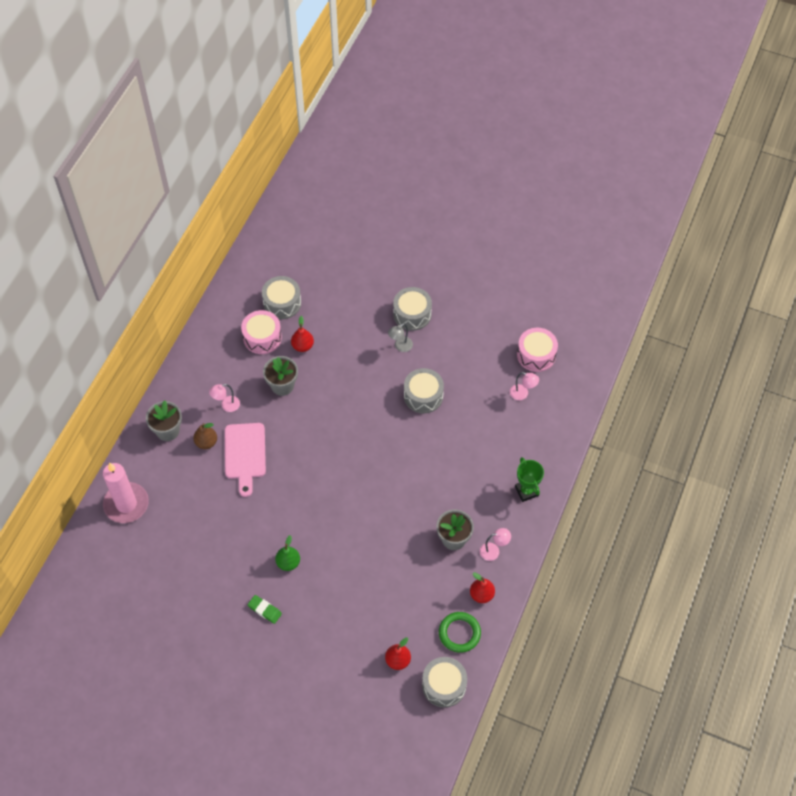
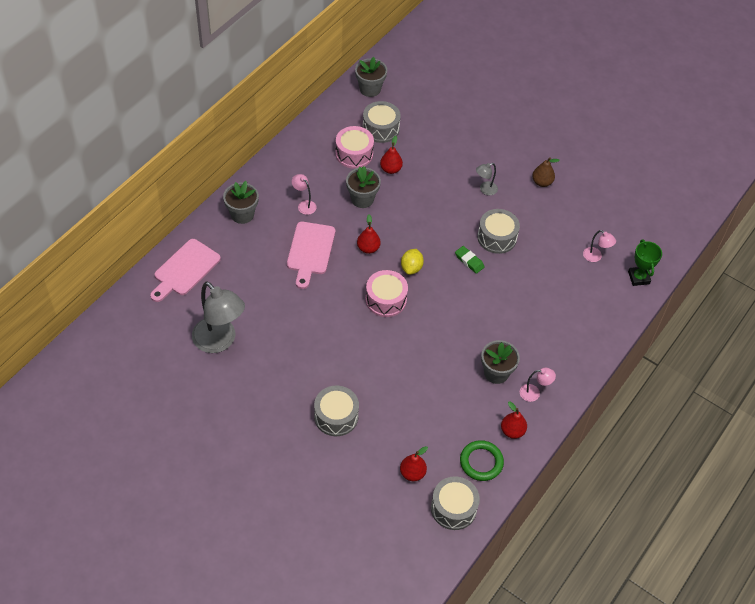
camera: 10 degrees right, 5 degrees down
(126, 504) = (185, 270): pink candle -> pink cutting board
(181, 571) = (220, 341): none -> grey lamp
(206, 442) = (276, 233): brown pear -> brown pear (542, 182)
(226, 405) = (304, 205): pink lamp -> pink lamp turned 60 degrees clockwise
(261, 261) = (370, 89): none -> grey flower pot
(265, 610) = (292, 395): green eraser -> green eraser (469, 261)
(288, 563) = (326, 357): green pear -> none
(301, 437) = (368, 248): none -> red pear
(348, 448) = (411, 268): none -> yellow lemon
(412, 314) = (503, 164): grey drum -> grey drum (336, 416)
(526, 491) = (580, 345): green trophy -> green trophy (638, 278)
(536, 355) = (617, 225): pink drum -> pink drum (386, 299)

